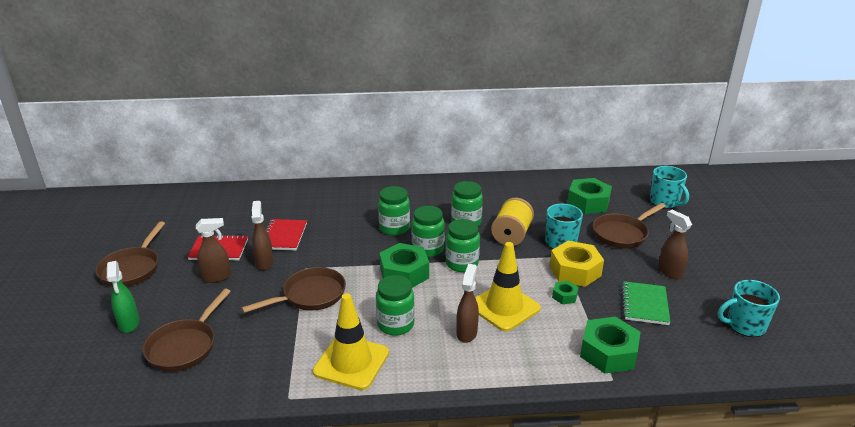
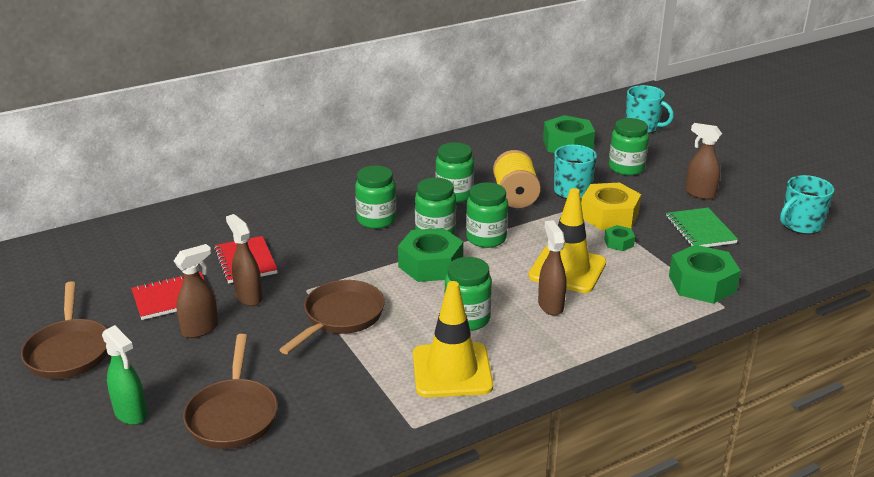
camera: 25 degrees left, 0 degrees up
(622, 234) = (626, 168): brown pan -> green jar

